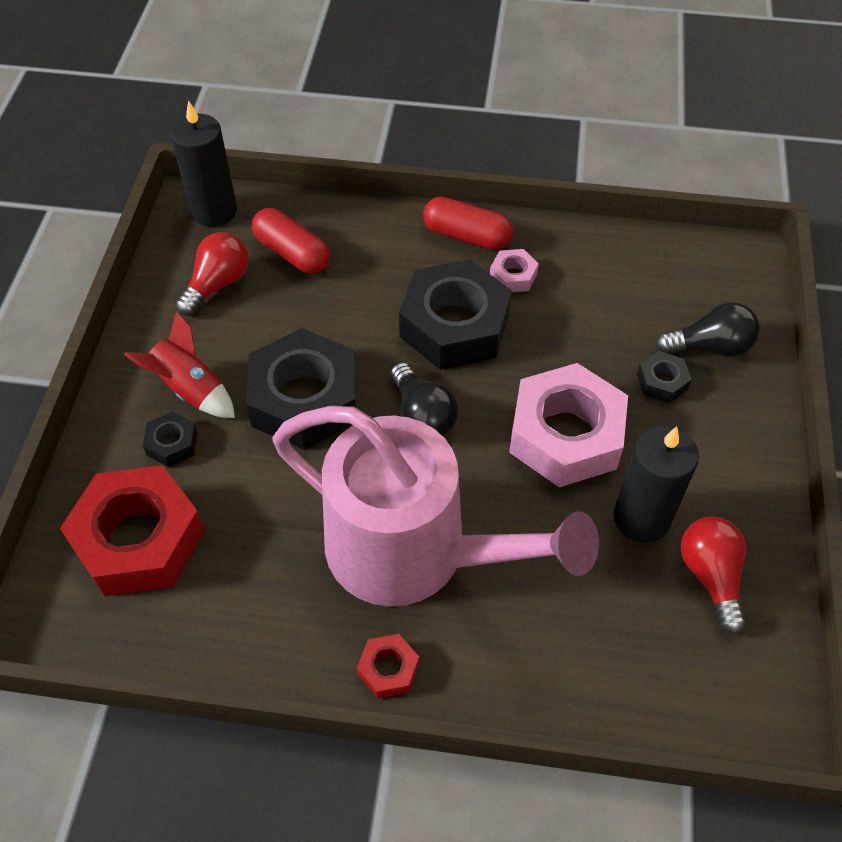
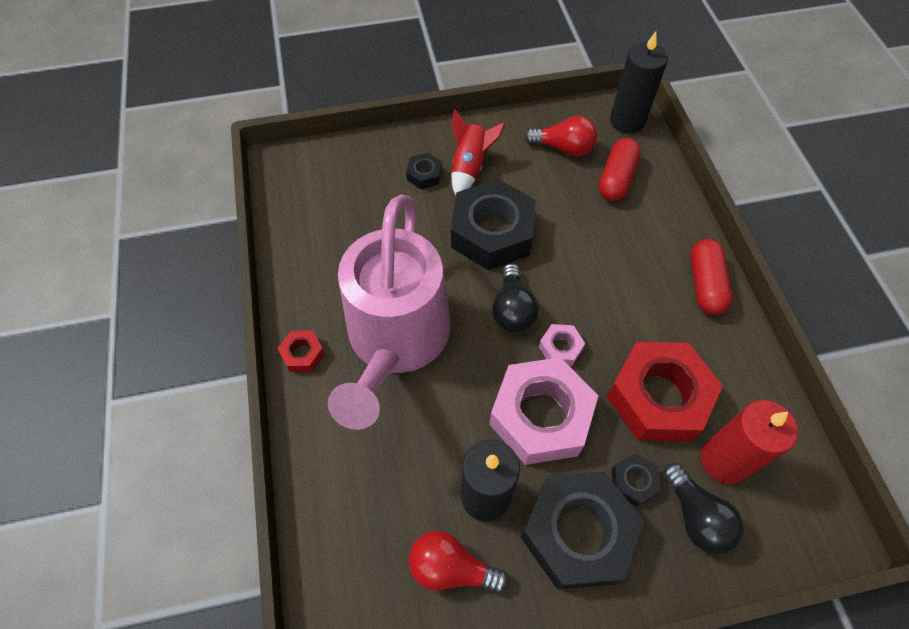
camera: 70 degrees right, 5 degrees up
(139, 539) = (350, 186): red nut -> red nut (658, 397)
(422, 415) = (512, 309): black light bulb -> black light bulb turned 45 degrees counterclockwise
(454, 325) = (607, 304): black nut -> black nut (577, 533)
(513, 276) = (683, 331): pink nut -> pink nut (560, 348)
(661, 303) = (724, 460): none -> red candle
(711, 576) = (451, 568): red light bulb -> red light bulb turned 135 degrees counterclockwise

